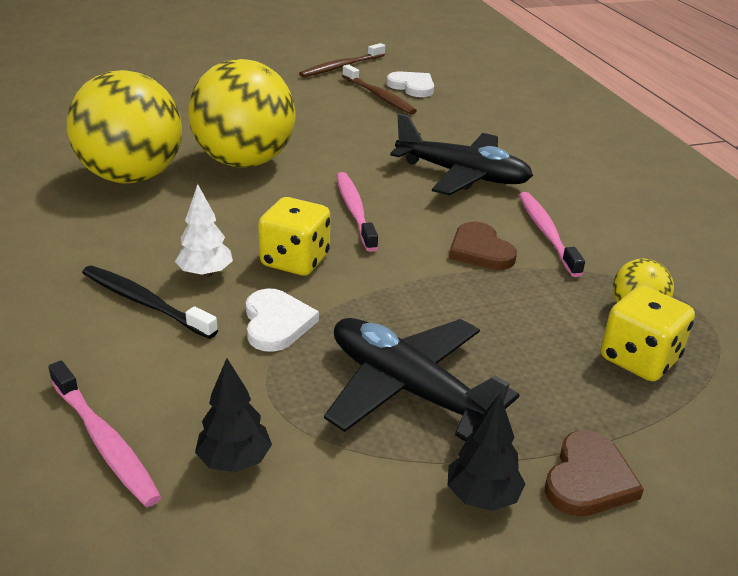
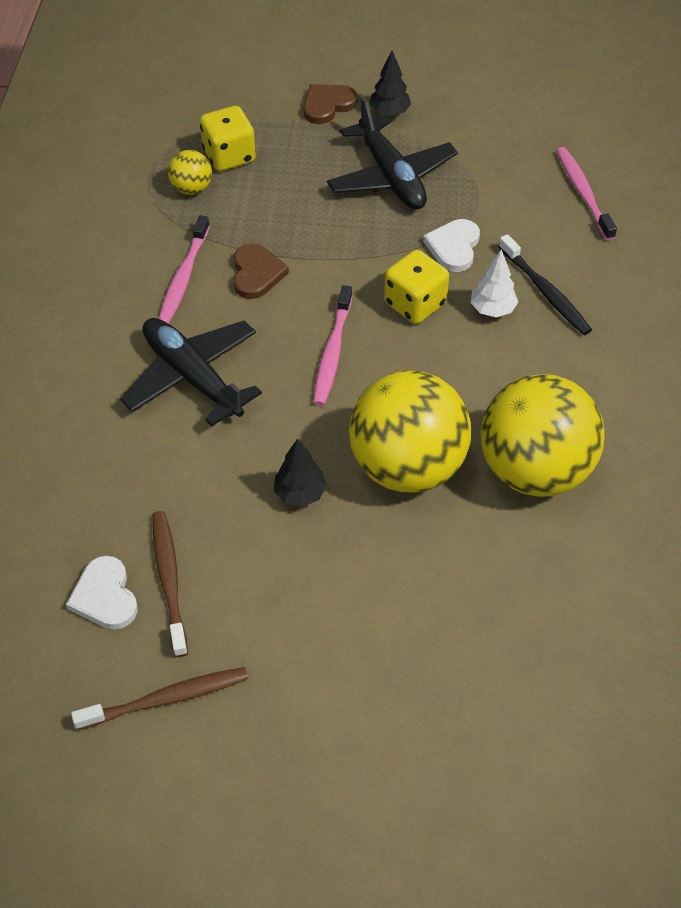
camera: 155 degrees left, 20 degrees up
(234, 461) = (512, 163): black tree -> black tree (300, 494)

